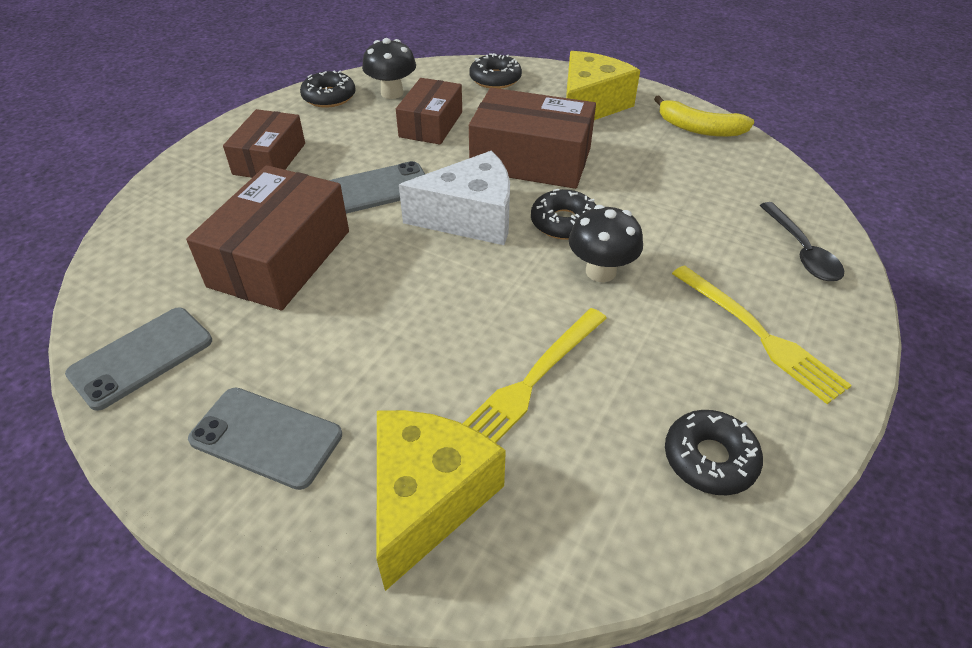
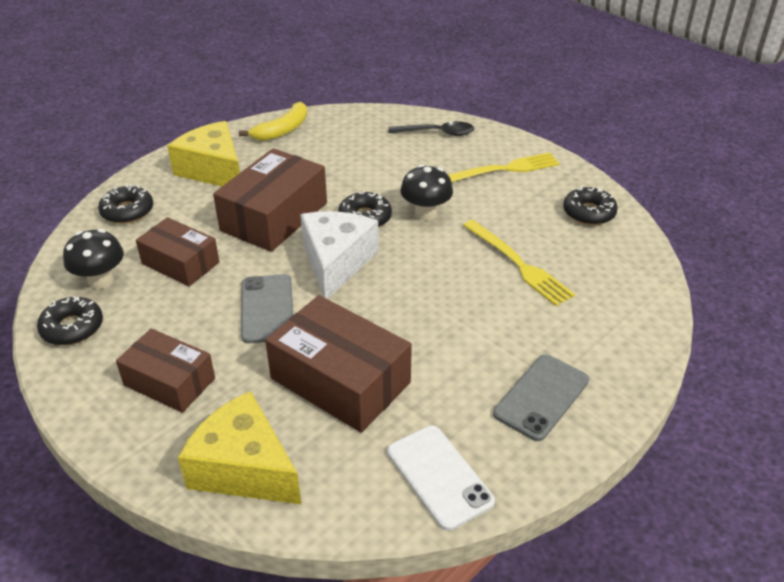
camera: 75 degrees left, 5 degrees down
(141, 357) = (439, 476): grey phone -> white phone
(427, 498) = (602, 323): yellow cheese -> yellow cheese (244, 468)

